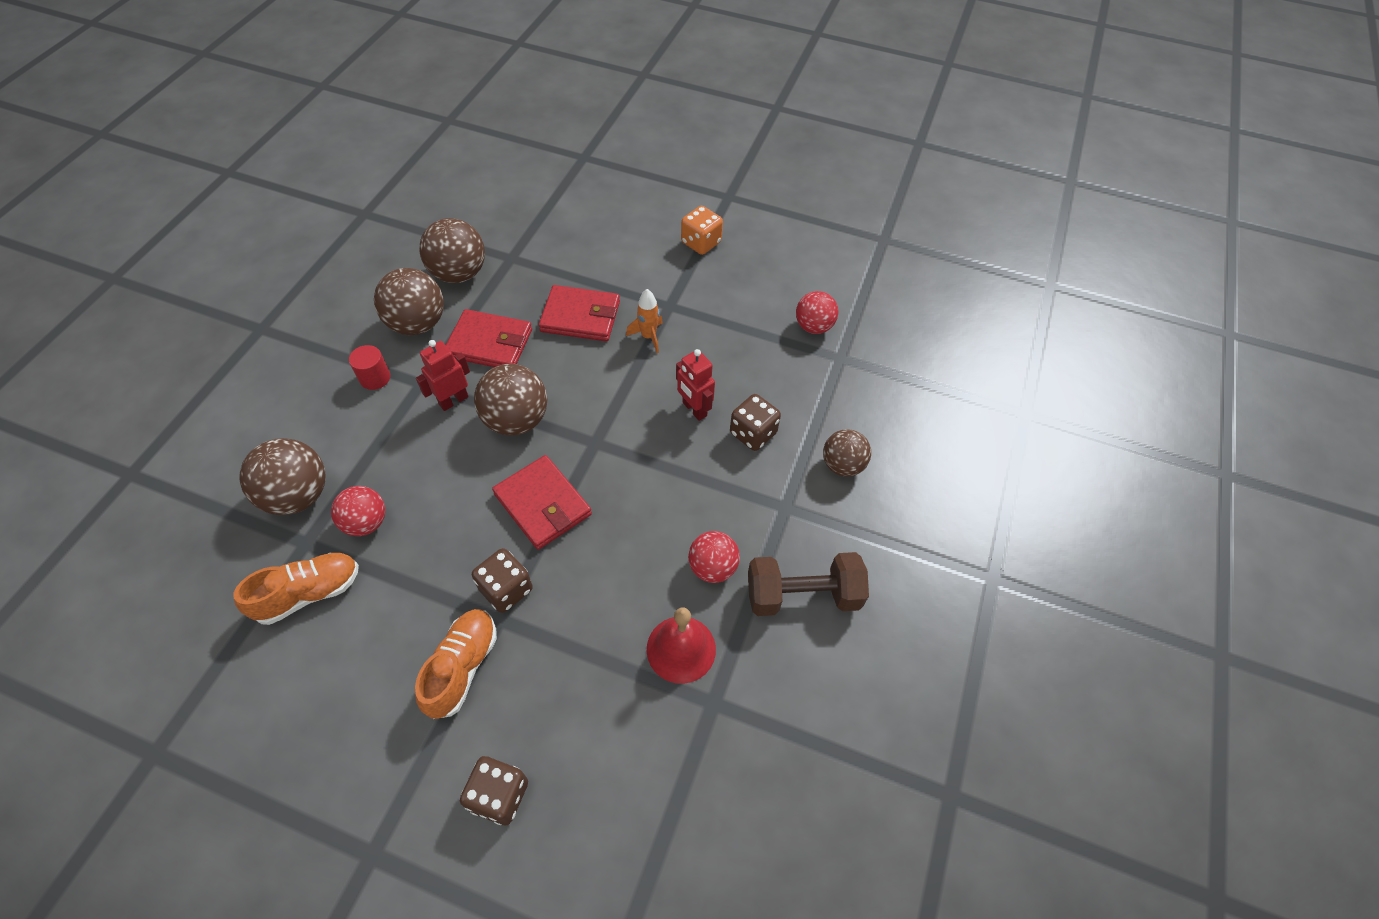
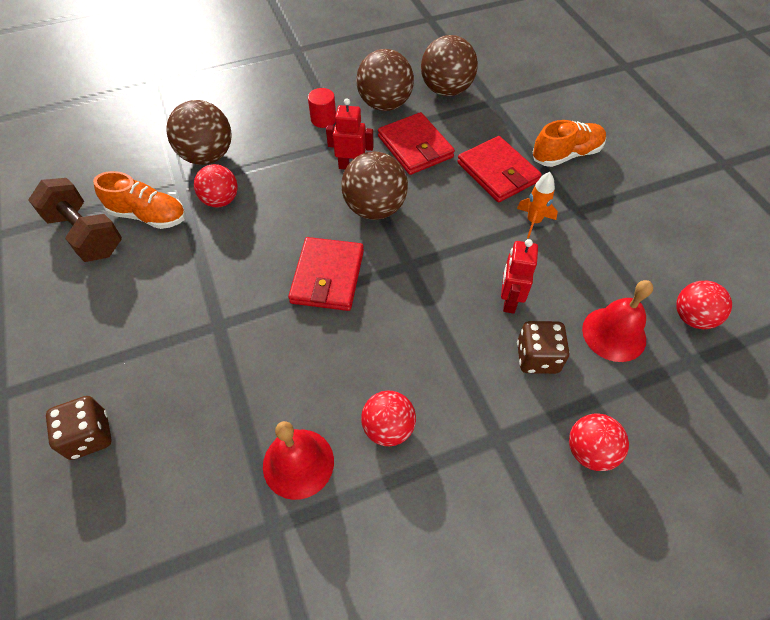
camera: 50 degrees right, 0 degrees up
(462, 667) = (165, 335): orange shoe -> orange shoe (566, 155)
(506, 589) = (243, 311): brown dice -> none
(701, 243) = (658, 183): orange dice -> none
(781, 376) = (614, 334): none -> red bell
(802, 595) = (432, 520): brown dumbbell -> brown dumbbell (85, 234)
(842, 465) = (590, 451): brown ball -> red ball

